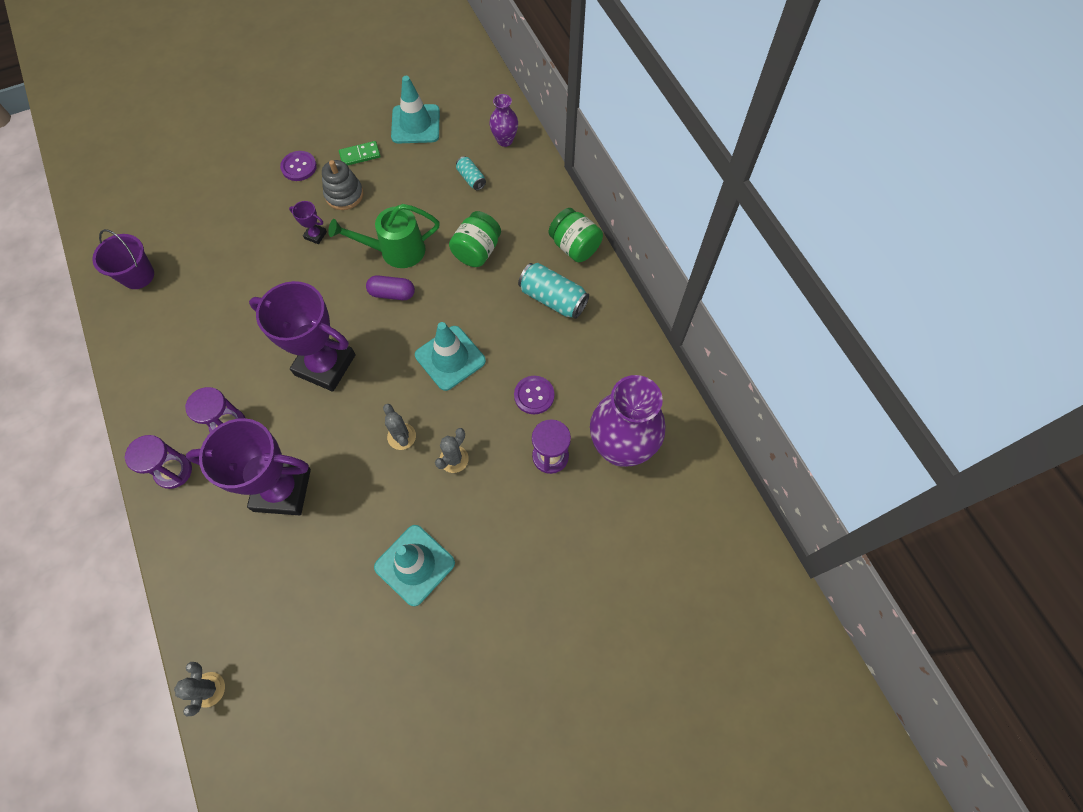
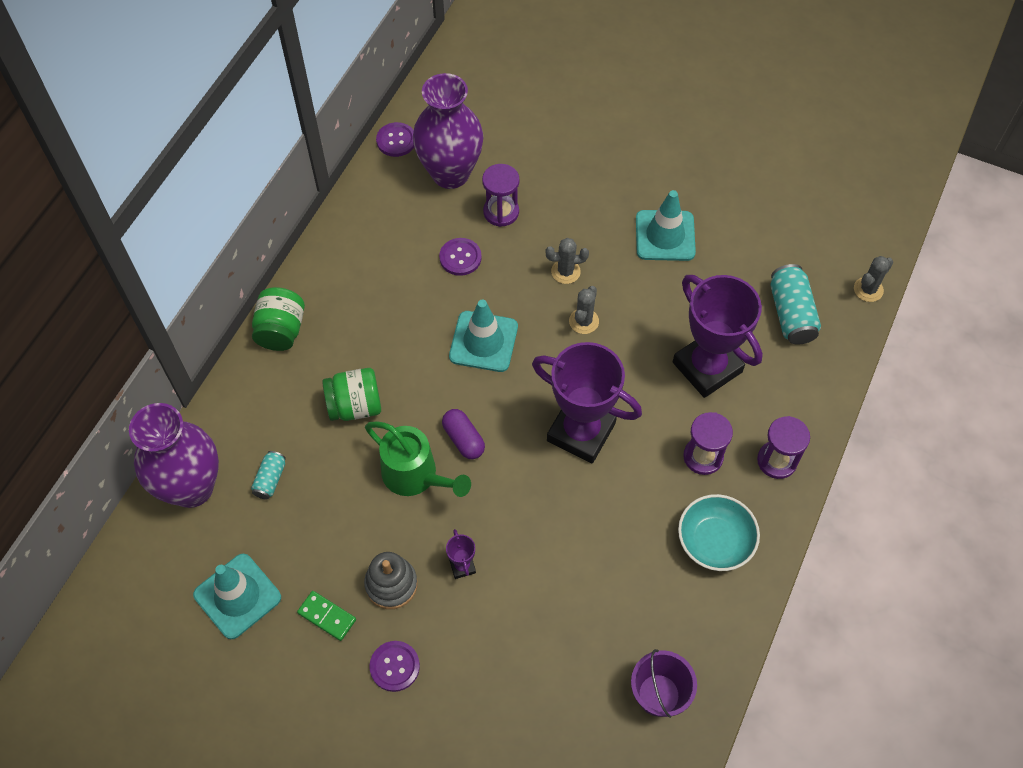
camera: 130 degrees left, 5 degrees down
(174, 382) = (715, 541): none -> turquoise bowl
(325, 365) = (581, 432): purple trophy -> purple trophy turned 45 degrees counterclockwise
(505, 140) = (192, 487): purple vase -> purple vase, size x2.04
(553, 299) = (354, 308): turquoise can -> turquoise can (791, 314)
(689, 432) = (396, 140): none -> purple button

